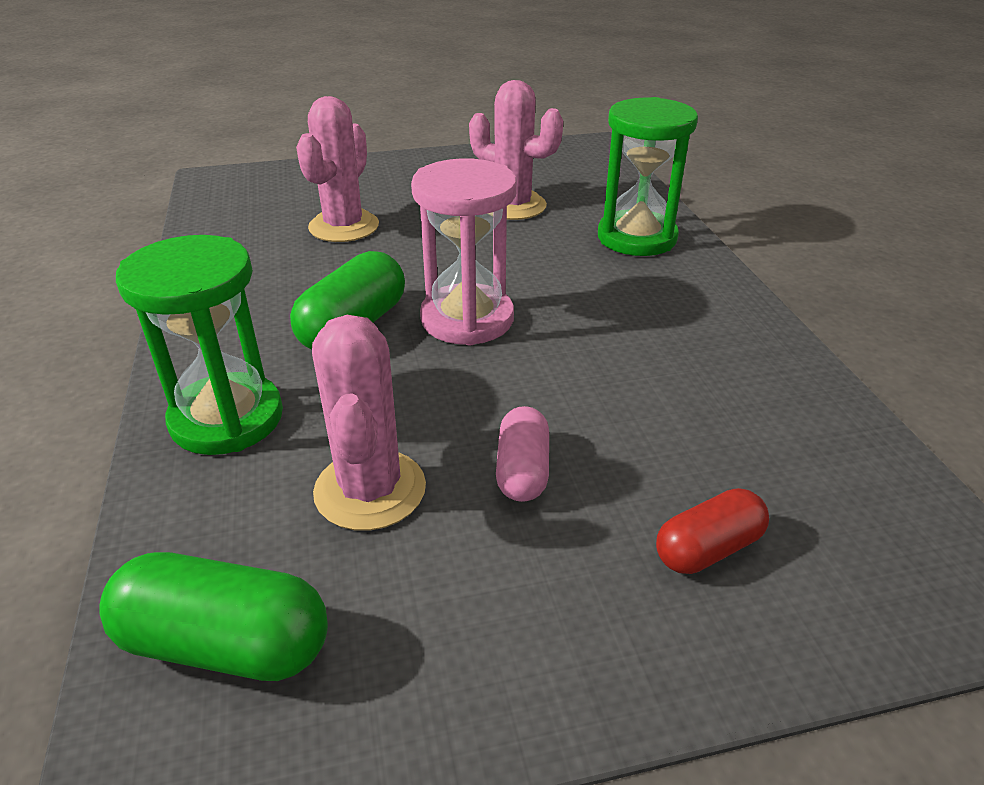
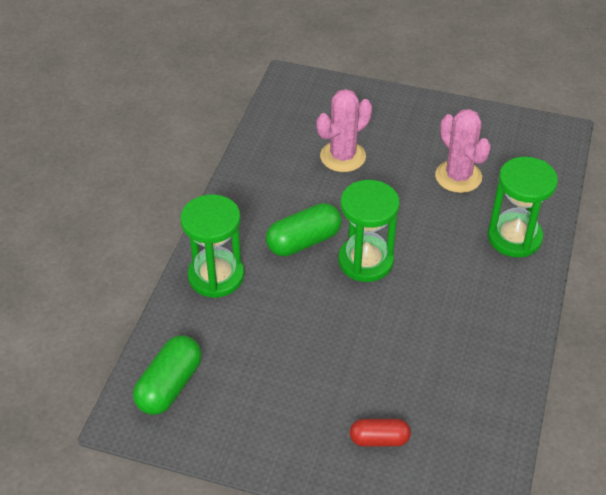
camera: 30 degrees right, 10 degrees up
(225, 644) = (170, 385): green capsule -> green capsule turned 75 degrees clockwise
(370, 490) = (257, 344): pink cactus -> none
(467, 319) = (365, 261): pink hourglass -> green hourglass
(522, 470) = (328, 365): pink capsule -> none

